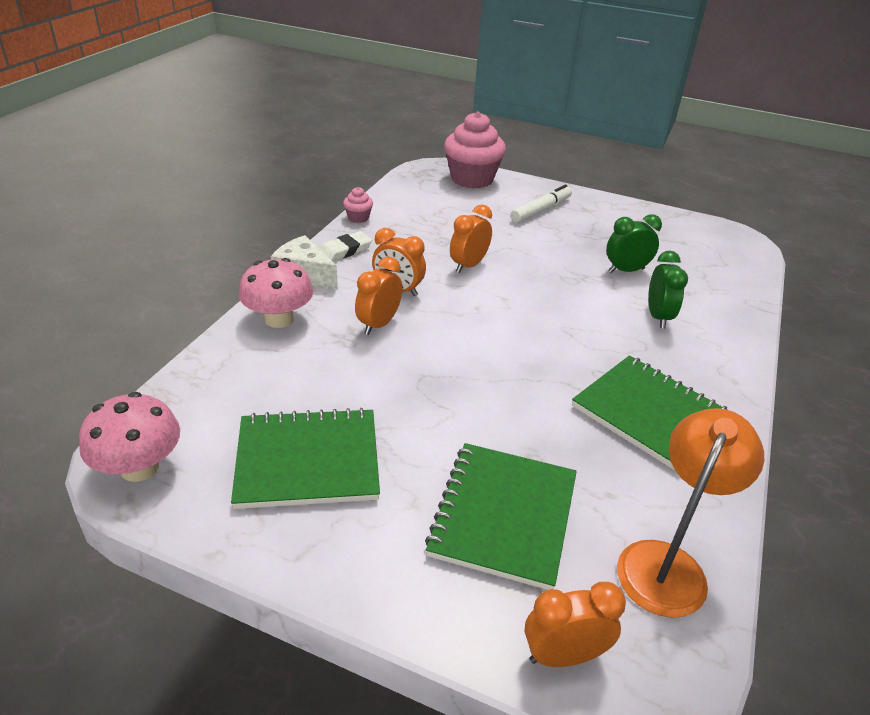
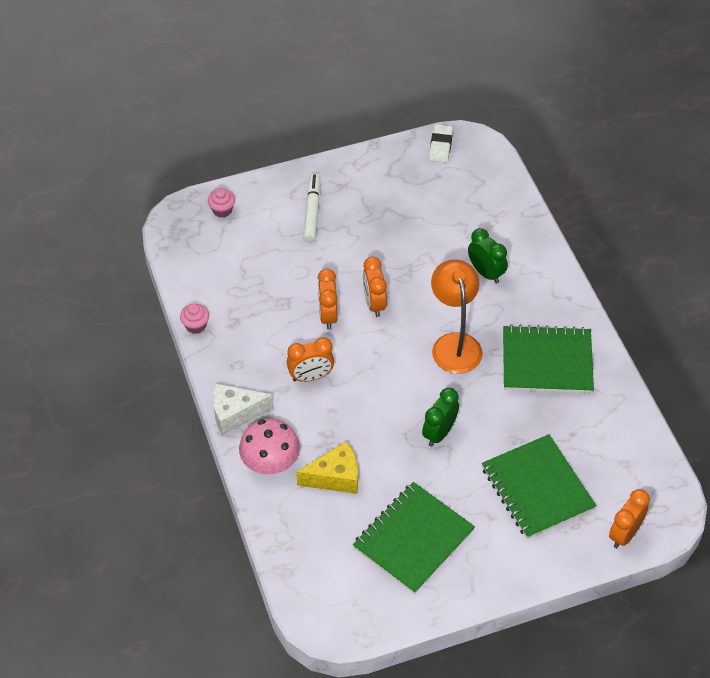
camera: 40 degrees left, 15 degrees up
(139, 467) = (337, 616): pink mushroom -> none
(314, 363) = (335, 477): none -> yellow cheese
(345, 250) = (230, 367): white eraser -> white eraser (440, 146)
(379, 324) = (334, 416): orange clock -> orange clock (374, 303)
(472, 179) = (222, 210): pink cupcake -> pink cupcake, size x0.44
(626, 270) = (429, 239): green clock -> green clock (439, 433)
(667, 563) = (628, 452): orange lamp -> orange lamp (454, 344)

